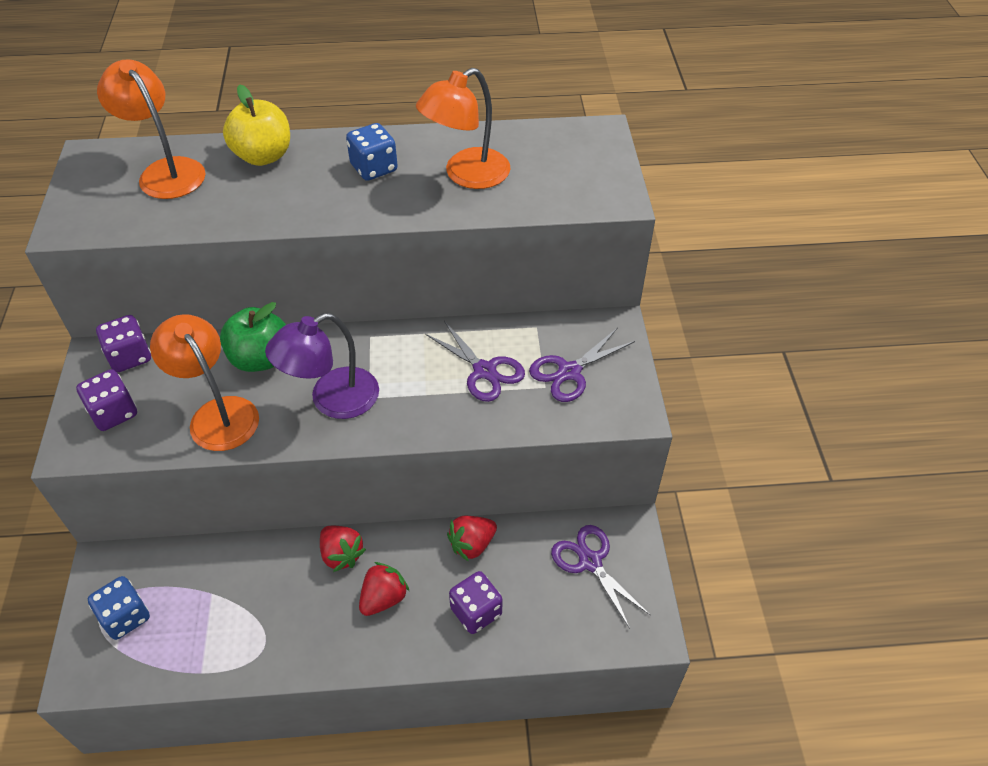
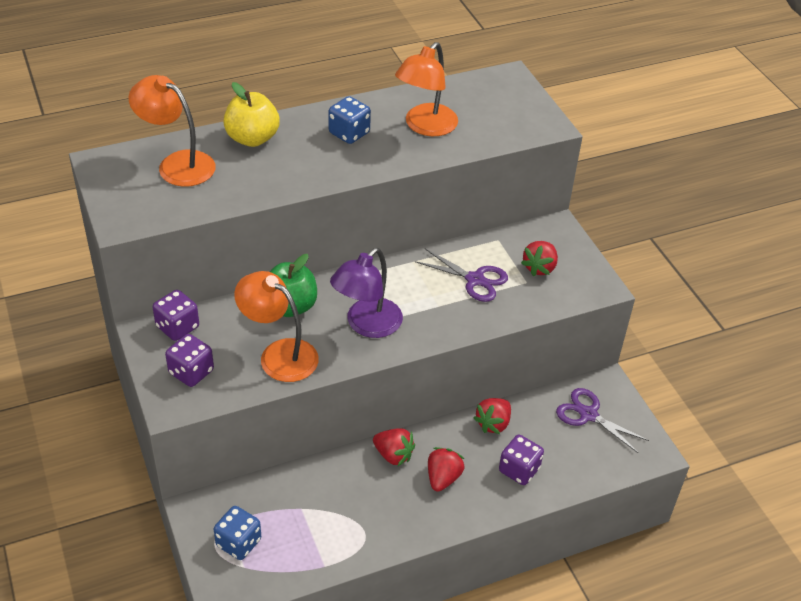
camera: 20 degrees left, 5 degrees down
(569, 372) = (539, 268): purple scissors -> red strawberry

